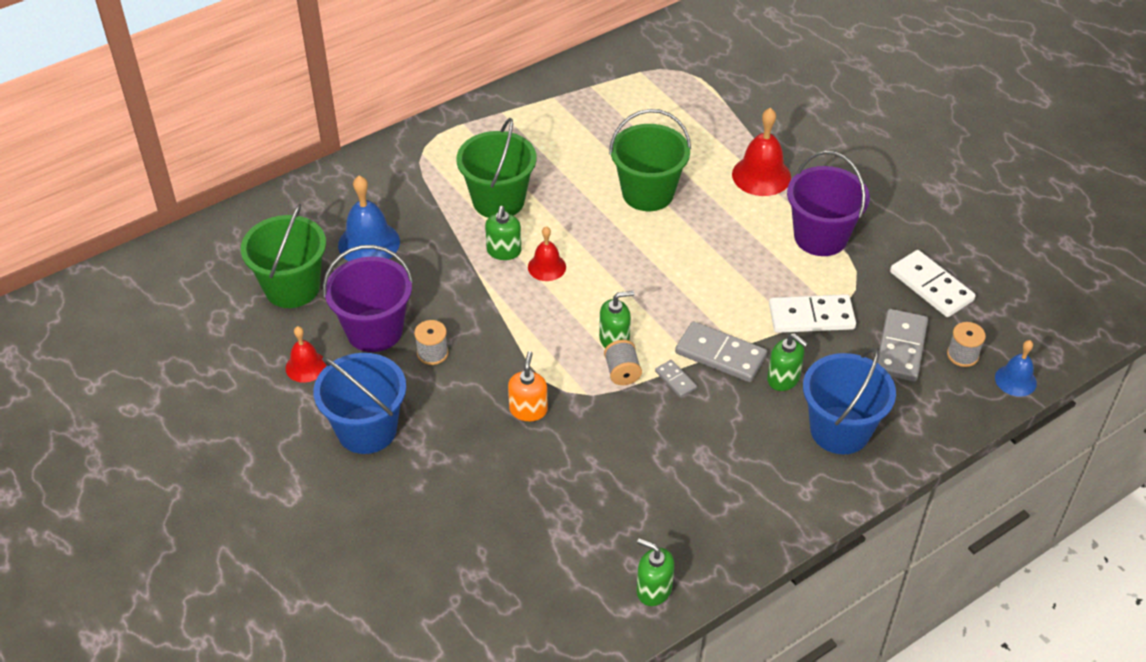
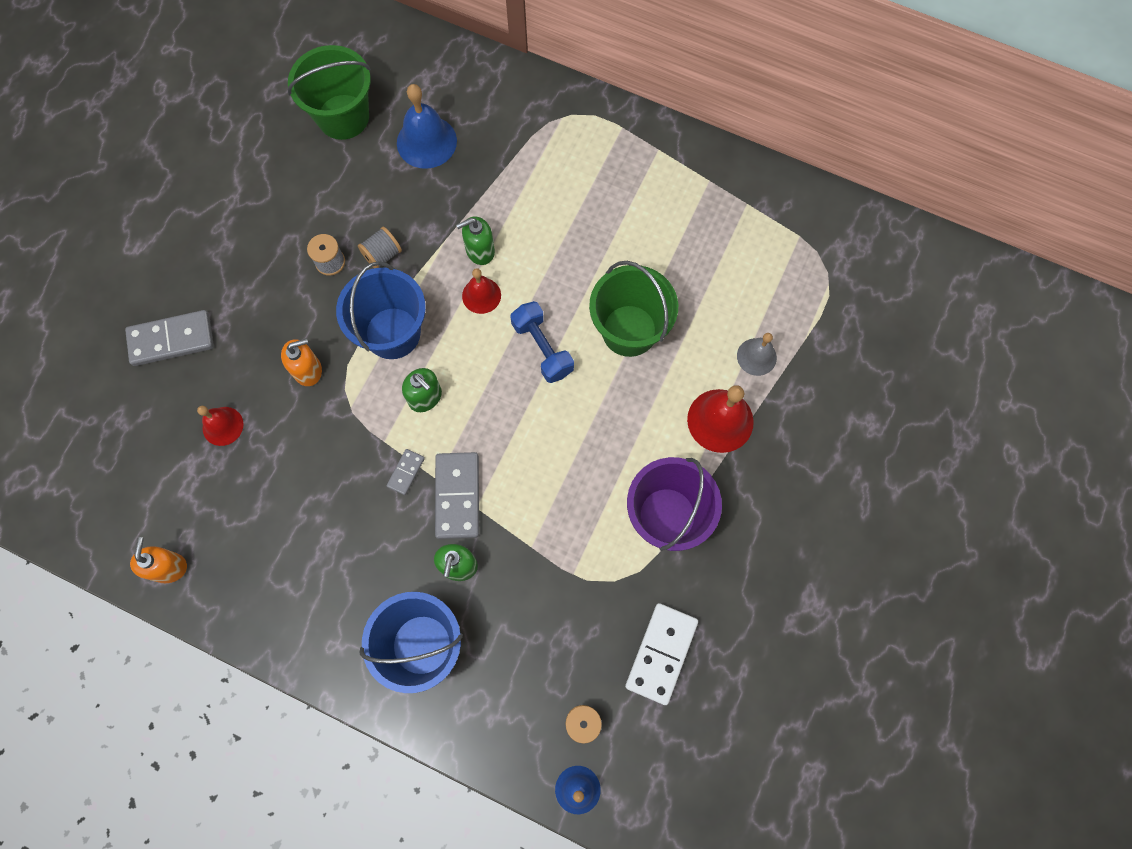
camera: 60 degrees right, 25 degrees up
(306, 366) = (265, 178): red bell -> red bell (223, 426)
(367, 430) = (223, 261): blue bucket -> blue bucket (392, 333)
(374, 330) = (331, 204): purple bucket -> none
(498, 201) = (540, 211): green bucket -> none
(622, 372) = (390, 423): grey spool -> grey spool (382, 255)
(624, 249) = (542, 348): none -> blue dumbbell
(653, 589) = (168, 567): green soap dispenser -> orange soap dispenser
(722, 135) = (756, 356): none -> grey bell
(811, 316) = (552, 555): white domino -> none
(901, 348) = (558, 658): grey domino -> grey domino (171, 340)

